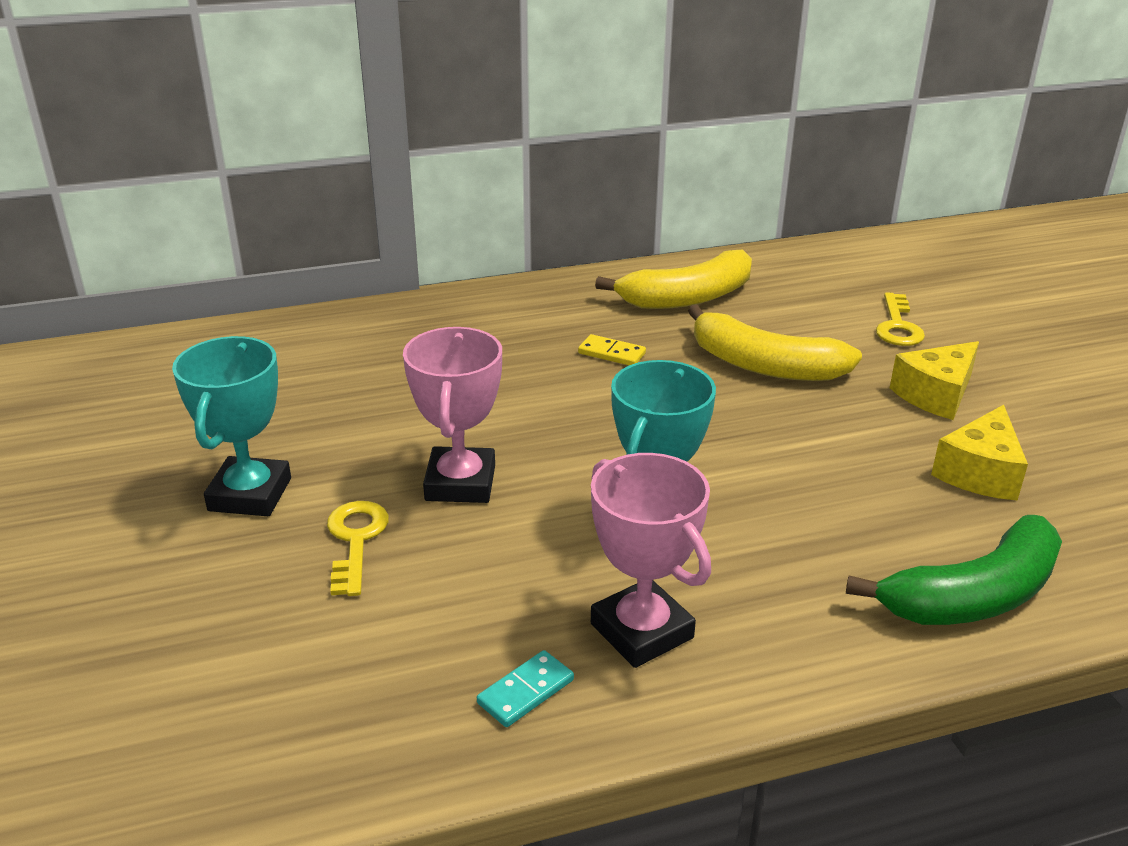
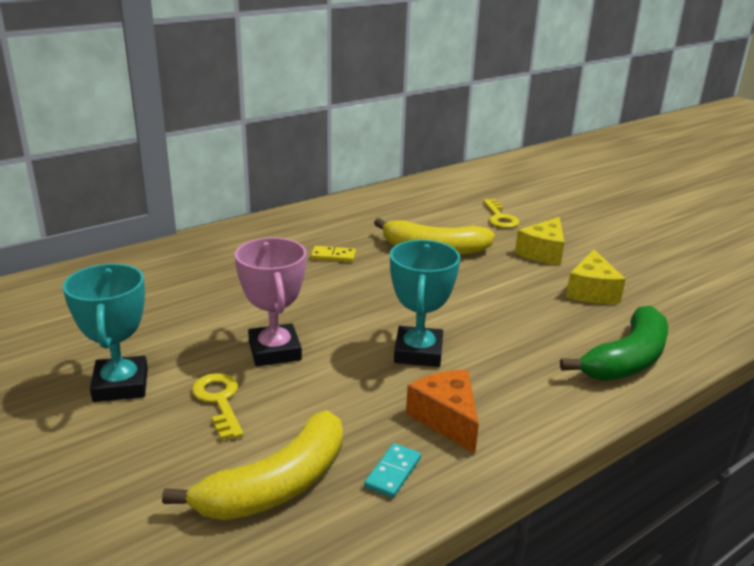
camera: 20 degrees left, 5 degrees down
(641, 631) = (447, 419): pink trophy -> orange cheese
(687, 297) = (364, 217): yellow banana -> yellow banana (277, 485)

